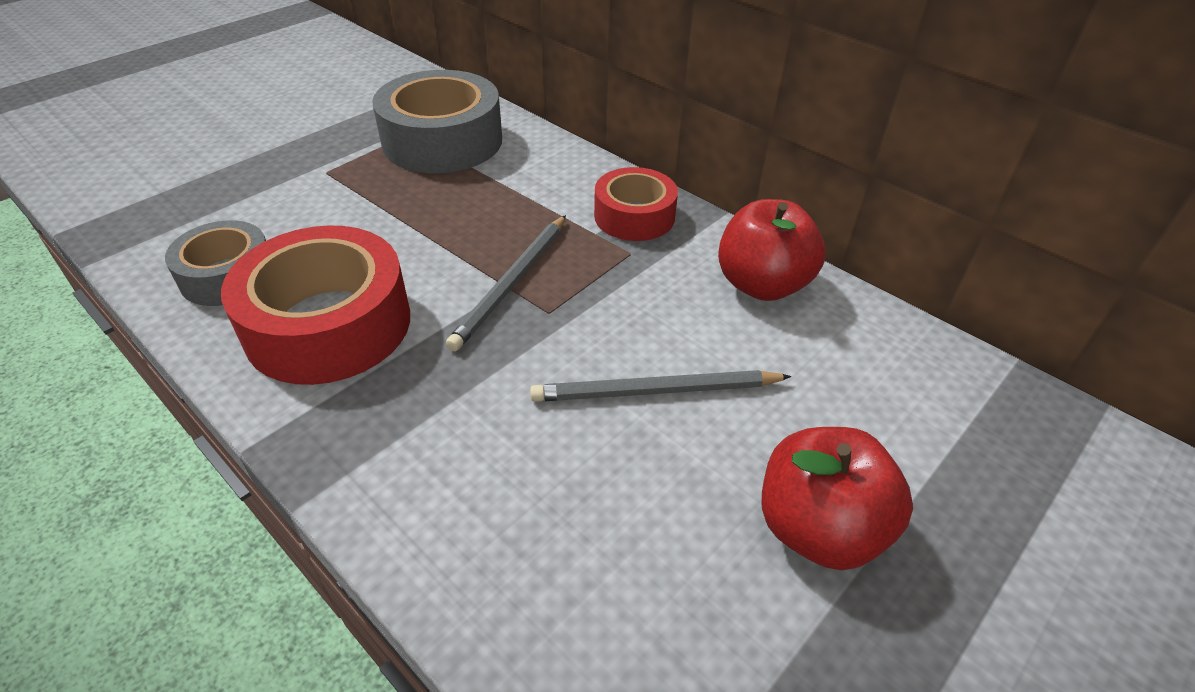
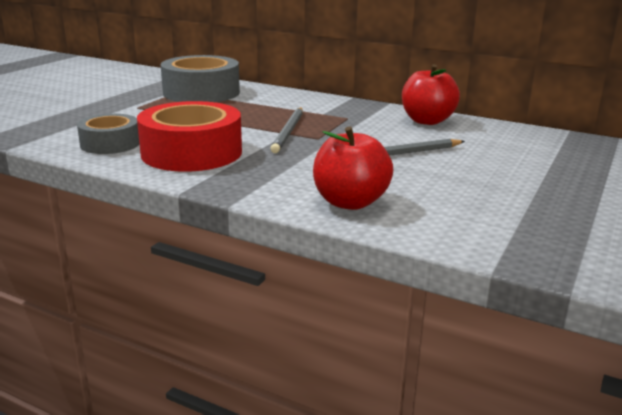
camera: 15 degrees left, 20 degrees down
(634, 216) = (339, 107): red tape -> none
(818, 528) = (510, 180): red apple -> red apple (350, 202)

